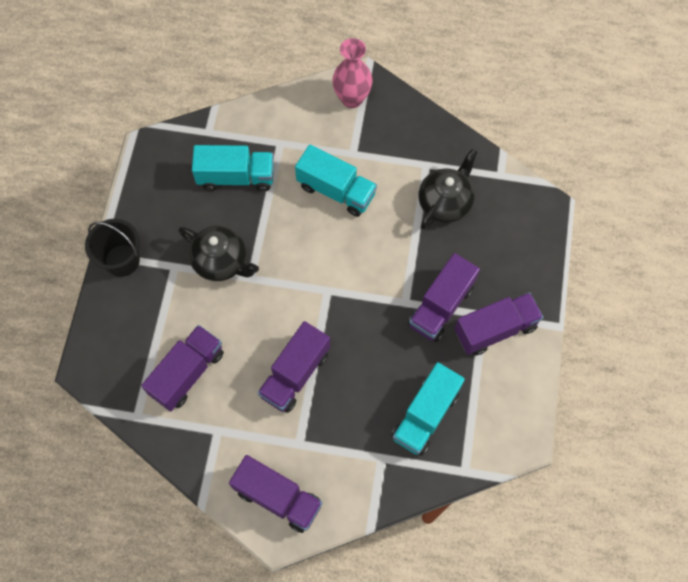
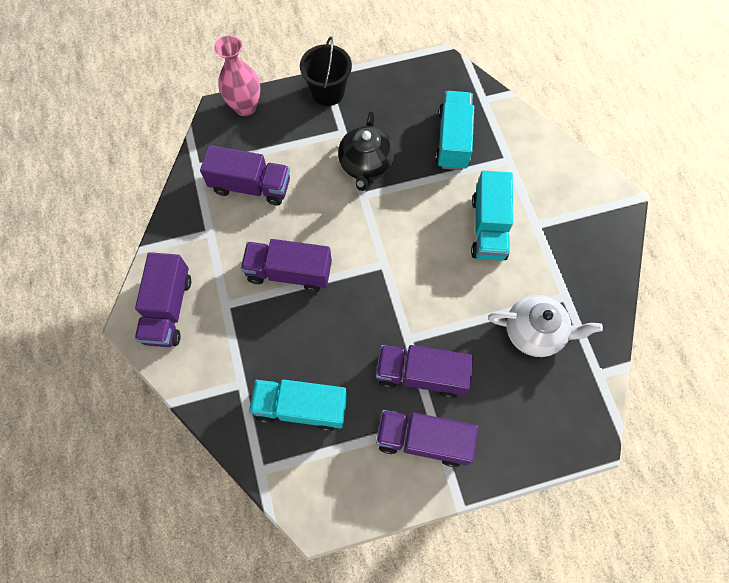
camera: 65 degrees right, 0 degrees up
(236, 177) = (453, 140): turquoise truck -> turquoise truck turned 150 degrees counterclockwise
(352, 99) = (593, 199): pink vase -> pink vase (245, 107)
(445, 202) = (535, 332): black teapot -> white teapot
(495, 329) = (423, 440): purple truck -> purple truck turned 150 degrees clockwise

